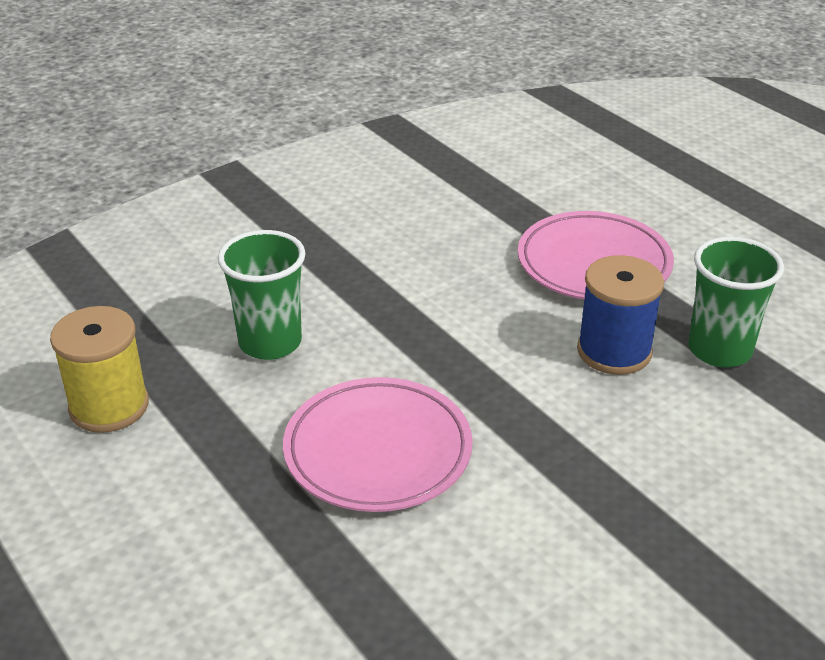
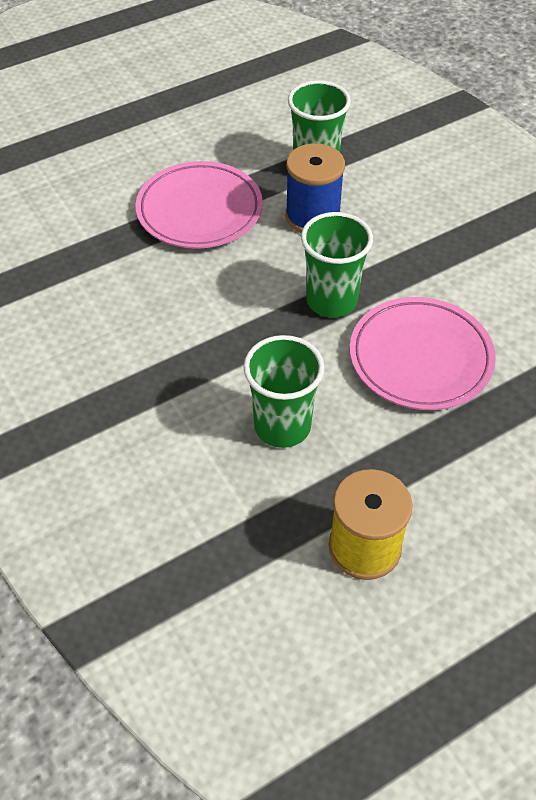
camera: 85 degrees left, 15 degrees up
(464, 372) = (331, 301): none -> green cup

